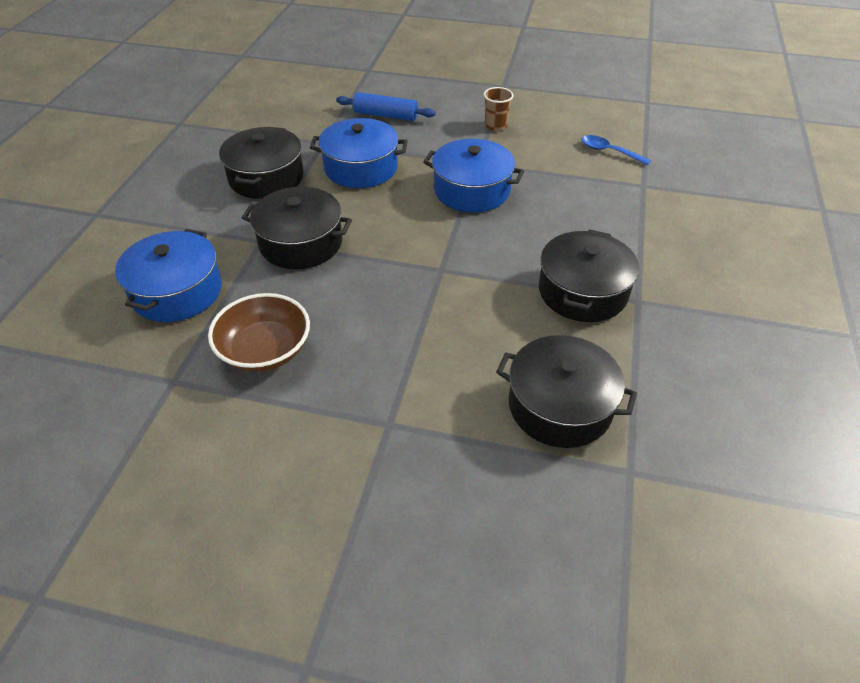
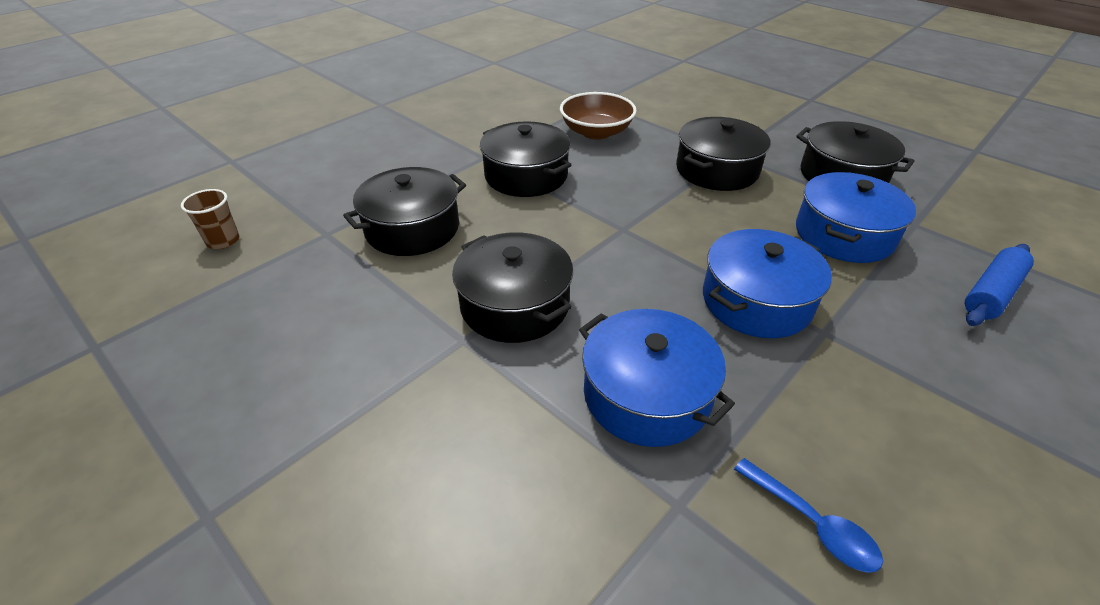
camera: 120 degrees right, 5 degrees down
(177, 291) = (687, 114): blue pot -> blue pot (646, 394)
(402, 367) = (526, 176): none -> black pot
(496, 126) = (943, 401): brown cup -> brown cup (223, 241)
(609, 151) = (812, 524): blue spoon -> blue spoon turned 75 degrees clockwise

